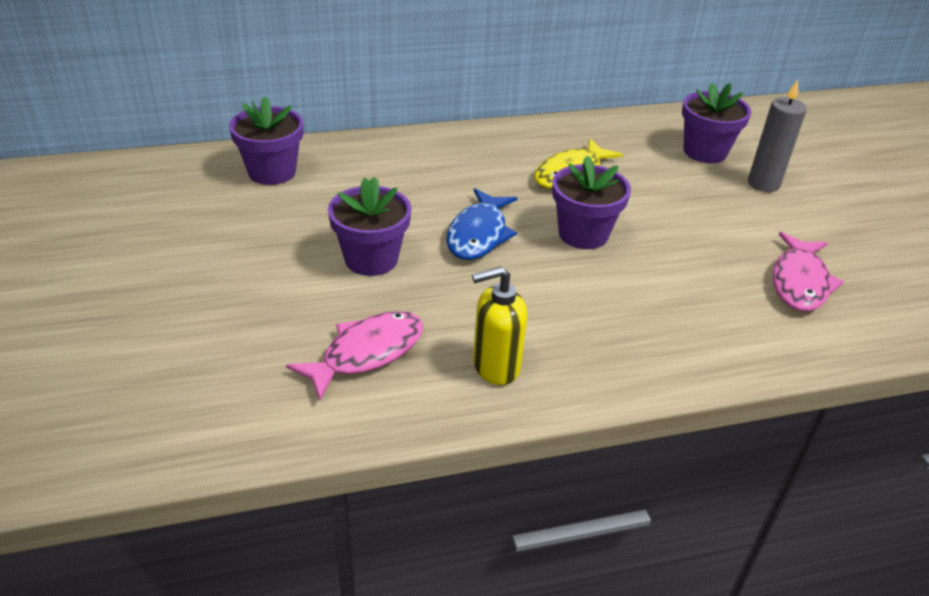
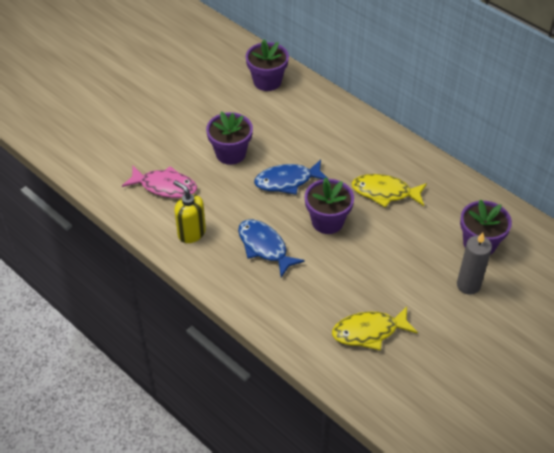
camera: 60 degrees right, 10 degrees up
(585, 306) = (264, 247): none -> blue fish
(799, 282) = (369, 332): pink fish -> yellow fish

